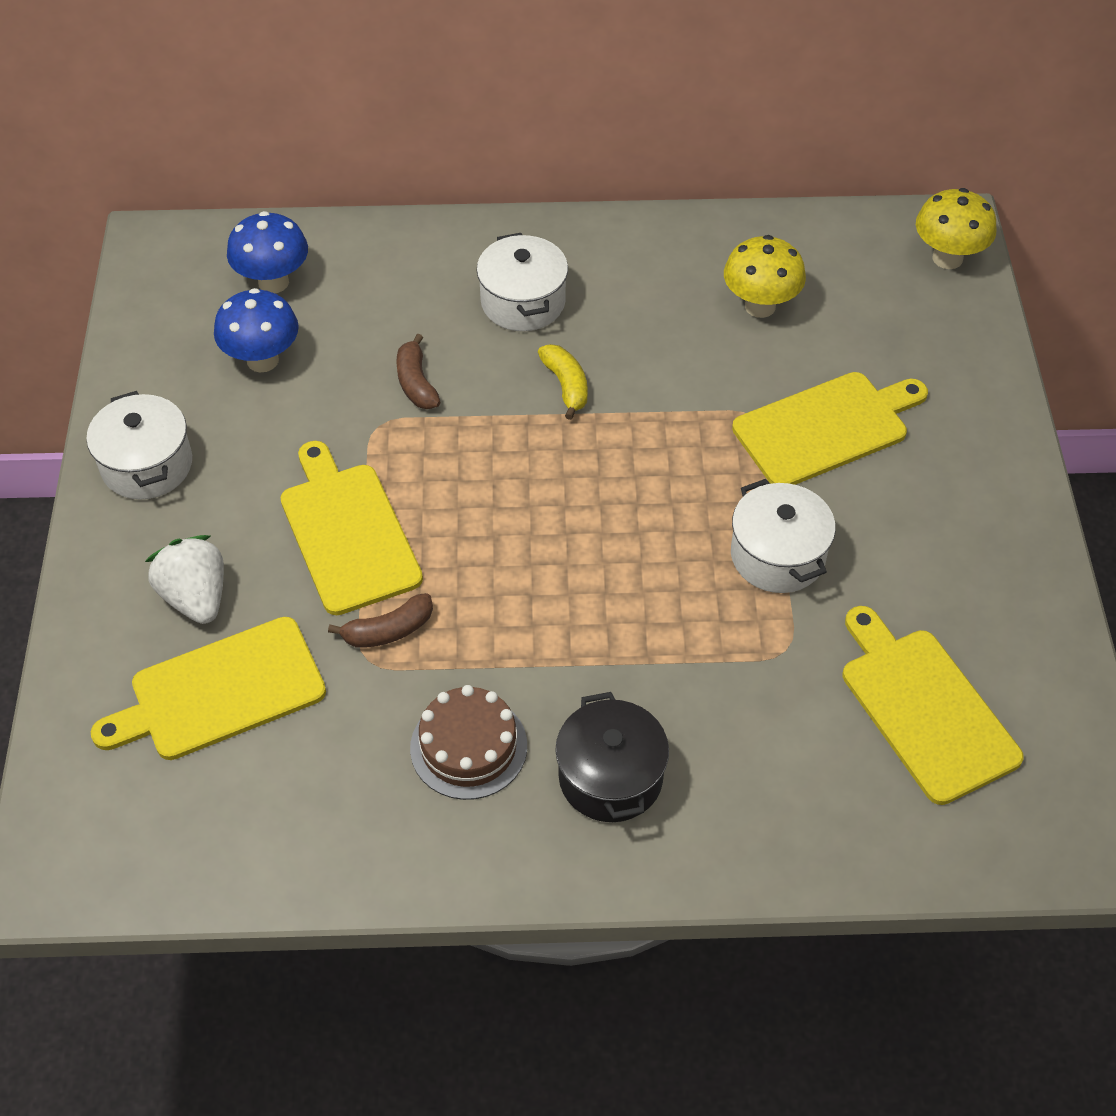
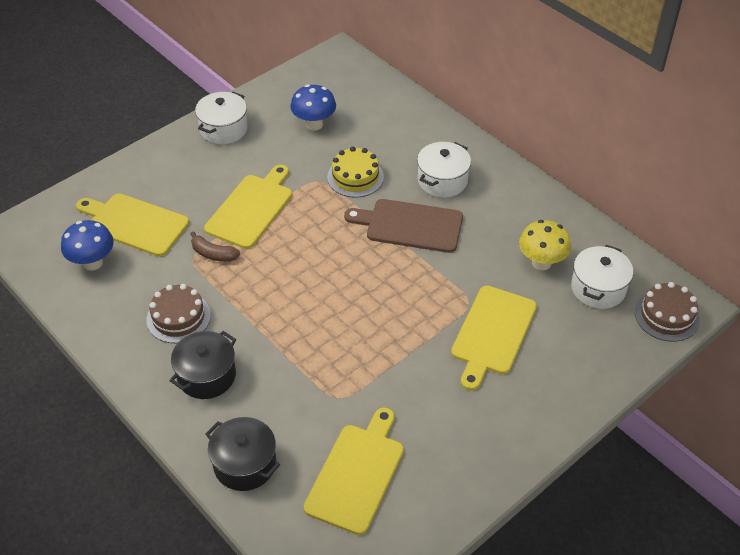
camera: 50 degrees right, 5 degrees down
(196, 597) = (173, 186): white strawberry -> none
(273, 282) = (360, 99): blue mushroom -> blue mushroom (93, 263)
(416, 383) = (355, 177): brown banana -> yellow cake
(566, 386) = (410, 225): yellow banana -> brown cutting board
(777, 556) = (391, 362): white pot -> white pot (598, 288)
(805, 825) = (245, 464): none -> black pot
(826, 428) = (492, 334): yellow cutting board -> yellow cutting board turned 90 degrees clockwise
(947, 258) = (666, 316): yellow mushroom -> brown cake

